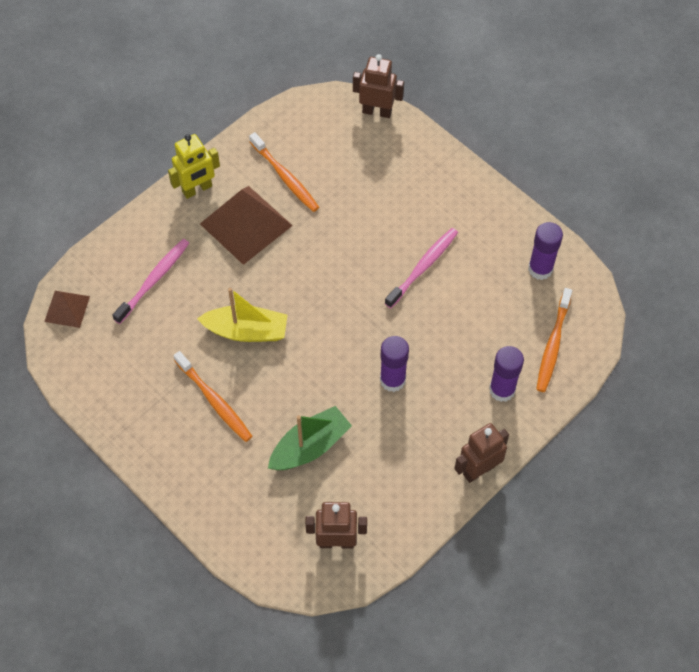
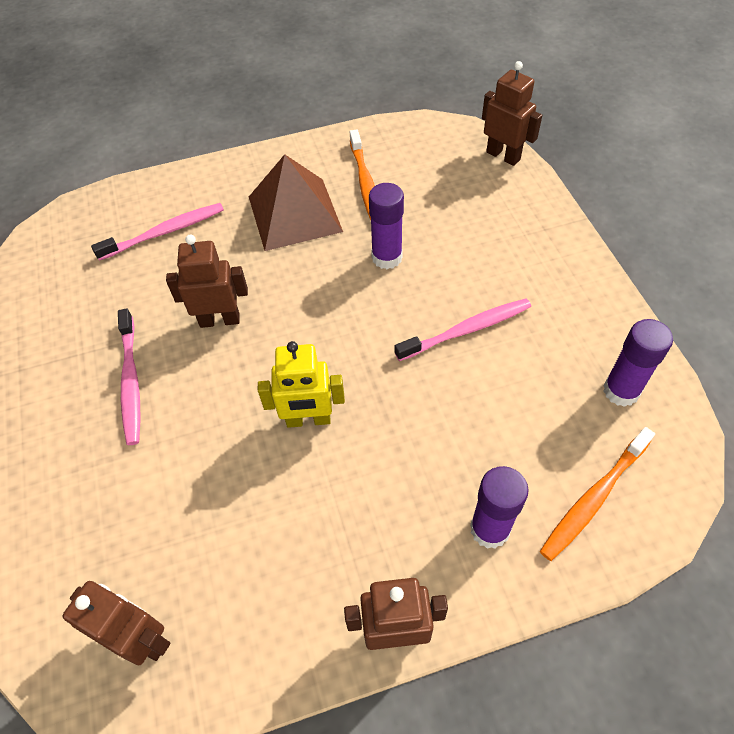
camera: 30 degrees right, 5 degrees down
(67, 309) = (64, 227): brown pyramid -> none
(197, 189) = (269, 165): yellow robot -> yellow robot (308, 420)
(214, 401) = (131, 382): orange toothbrush -> pink toothbrush
(246, 331) = (220, 320): yellow boat -> brown robot
(310, 446) = (197, 487): green boat -> none
(392, 380) = (350, 449): purple glue stick -> purple glue stick (387, 257)

